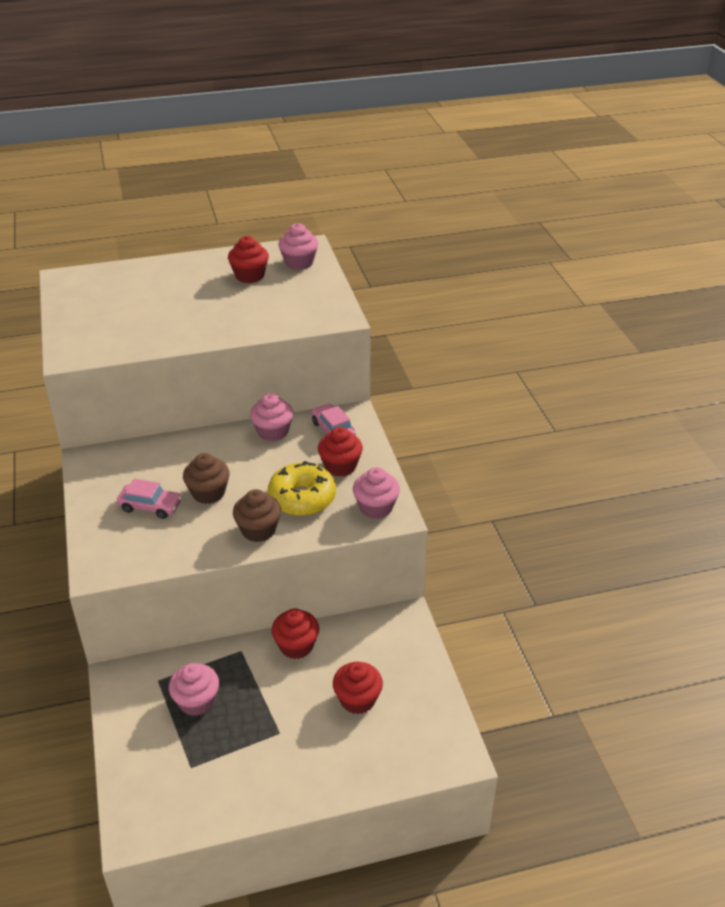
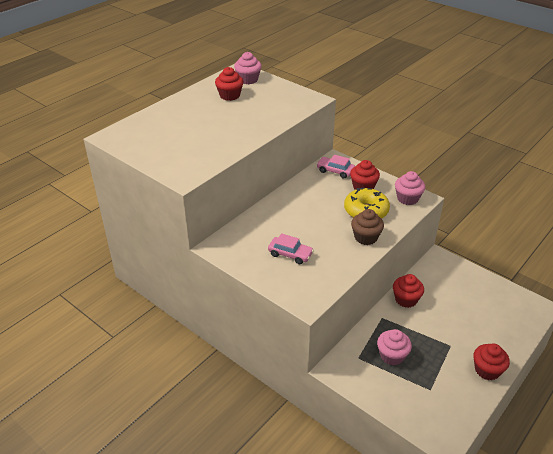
camera: 35 degrees left, 0 degrees up
(150, 506) = (290, 254): pink car -> pink car turned 45 degrees clockwise
(208, 493) = (313, 232): brown cupcake -> none
(273, 432) = (304, 185): pink cupcake -> none
(357, 699) = (466, 308): red cupcake -> red cupcake (487, 370)

